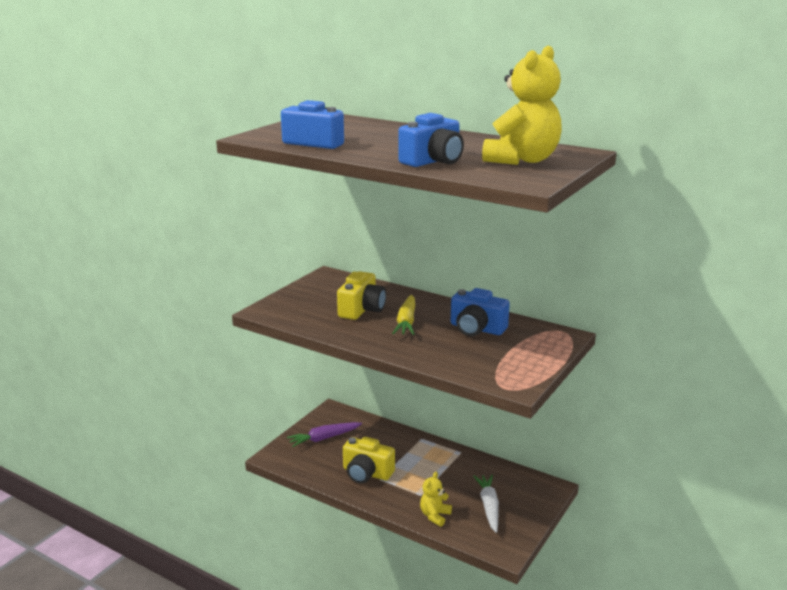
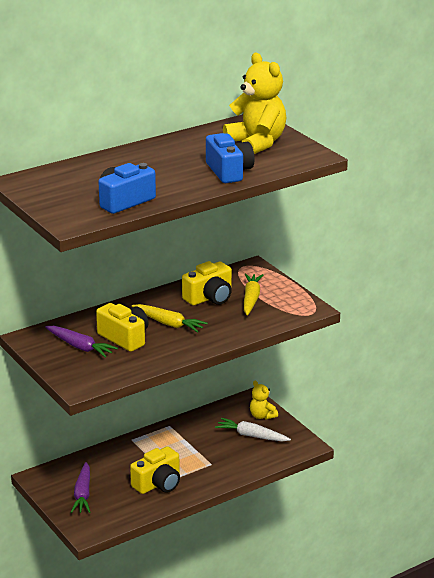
camera: 65 degrees left, 5 degrees up
(330, 296) = (80, 347): none -> purple carrot
(435, 516) = (243, 465): yellow teddy bear -> yellow teddy bear (262, 416)
(476, 329) = (209, 297): blue camera -> yellow camera
(498, 349) = (251, 299): none -> yellow carrot

